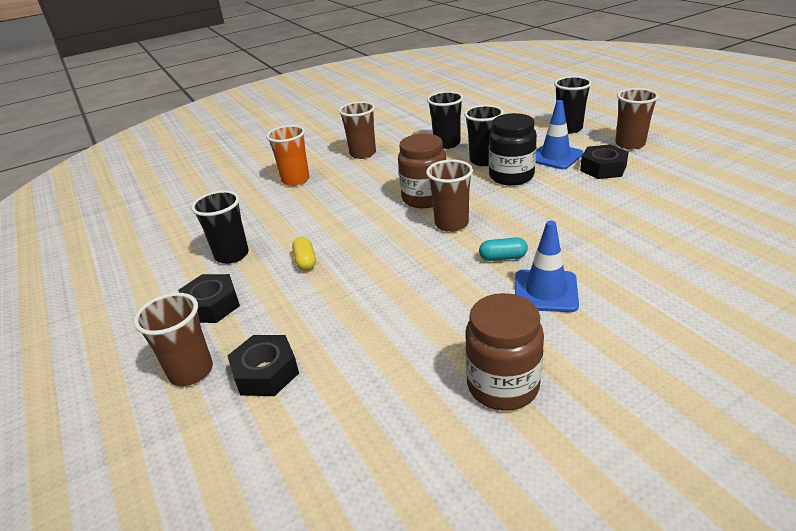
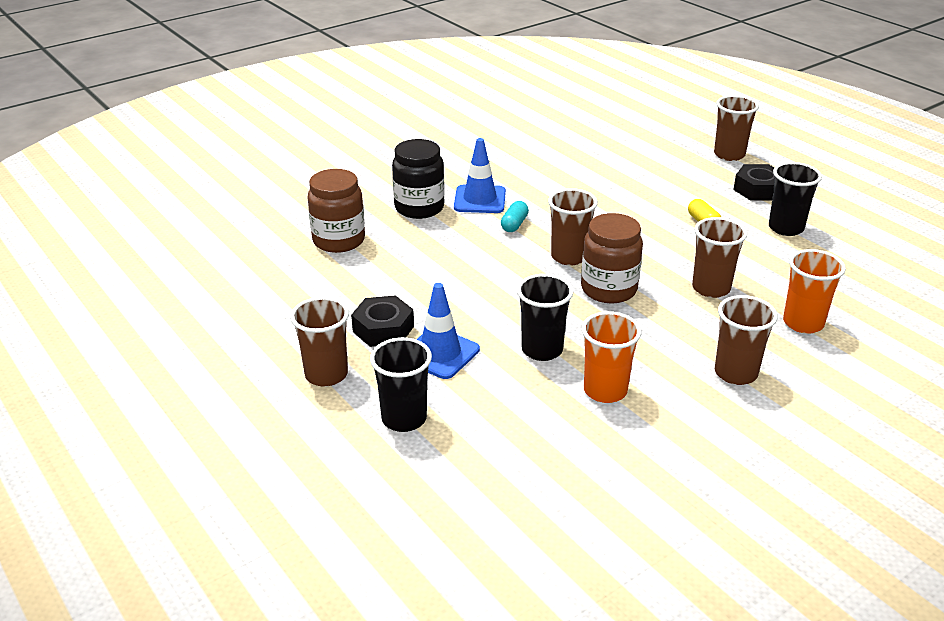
camera: 170 degrees right, 0 degrees up
(266, 372) = (674, 155): black nut -> none
(342, 201) = (711, 288): none -> brown cup
(447, 144) = (605, 391): black cup -> orange cup
(502, 385) = (514, 152): brown jar -> brown jar (339, 240)
(503, 257) = (514, 224): turquoise capsule -> turquoise capsule turned 60 degrees counterclockwise
(511, 176) = (503, 320): black jar -> black jar (419, 208)

